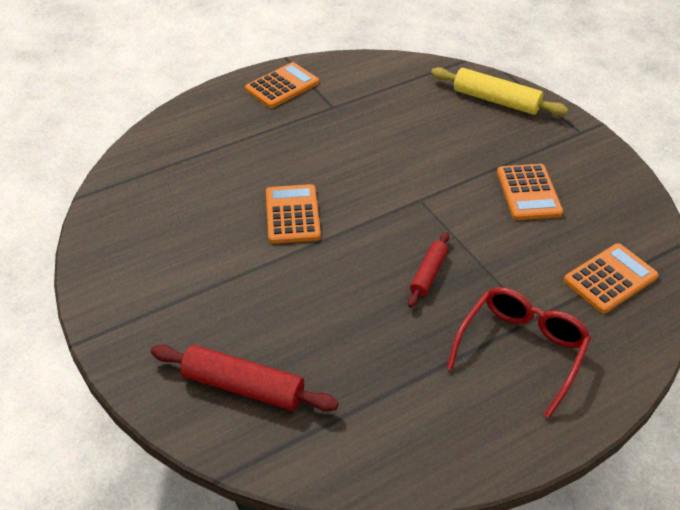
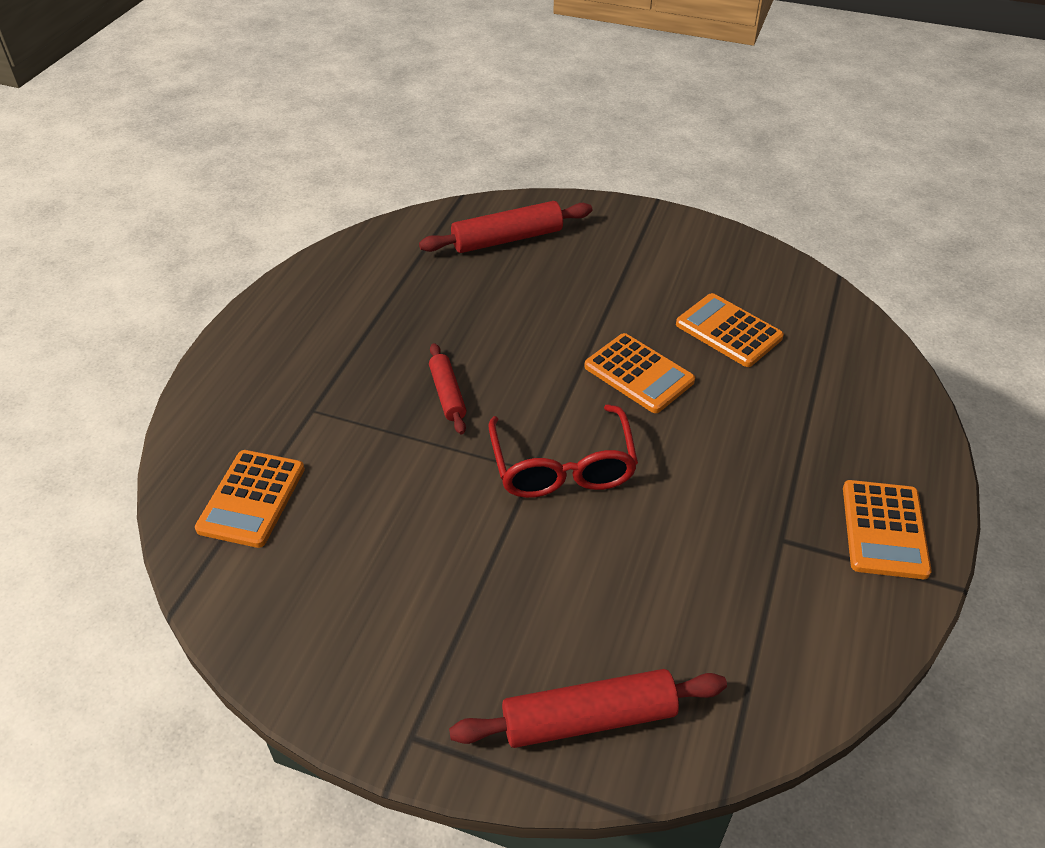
camera: 140 degrees right, 0 degrees up
(495, 100) = (589, 718): yellow rolling pin -> red rolling pin
(521, 349) = (307, 377): red glasses -> red glasses (563, 467)
(528, 193) = (415, 561): orange calculator -> orange calculator (728, 331)

